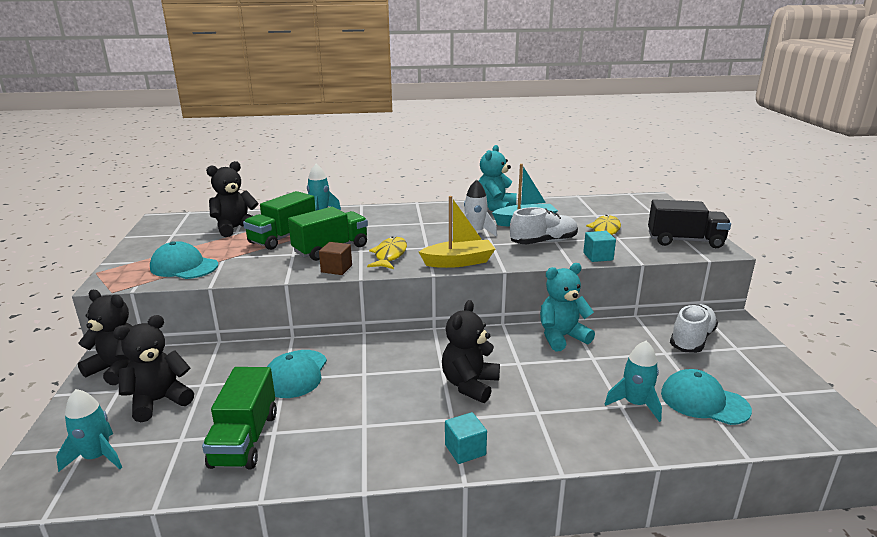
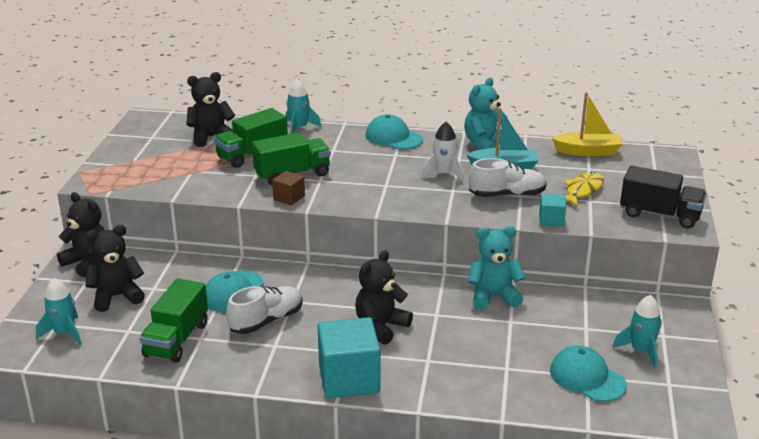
camera: 15 degrees right, 5 degrees up
(184, 266) = (154, 176): turquoise cap -> turquoise cap (393, 137)
(390, 255) = (345, 189): yellow fish -> none
(458, 262) = (407, 206): yellow boat -> yellow boat (587, 151)
(465, 450) = (349, 379): turquoise cube -> turquoise cube, size x2.02
(635, 404) = (521, 369): turquoise rocket -> turquoise rocket (641, 351)
(691, 340) = (623, 320): white shoe -> white shoe (266, 321)

